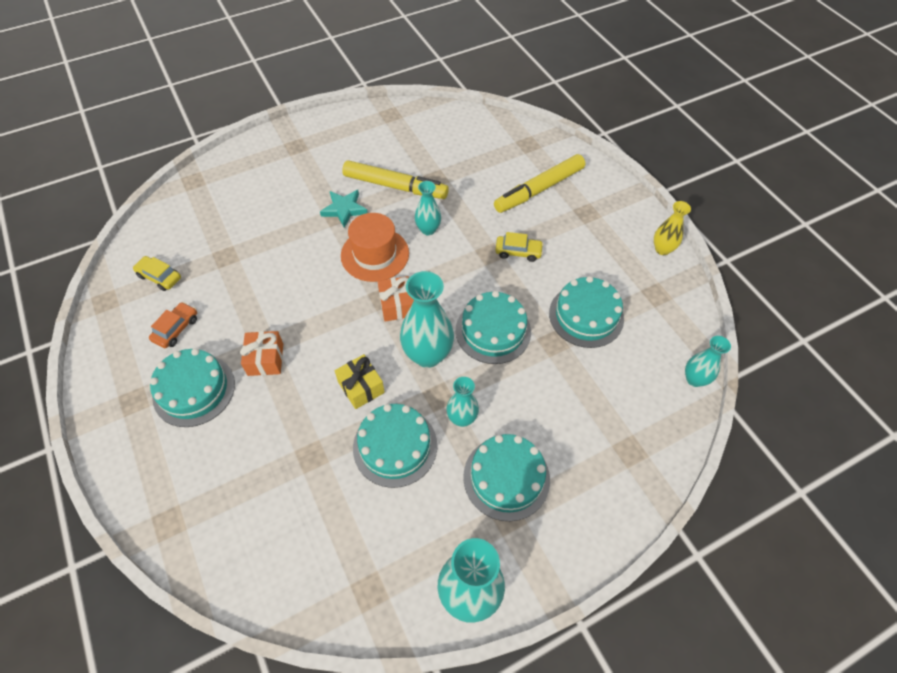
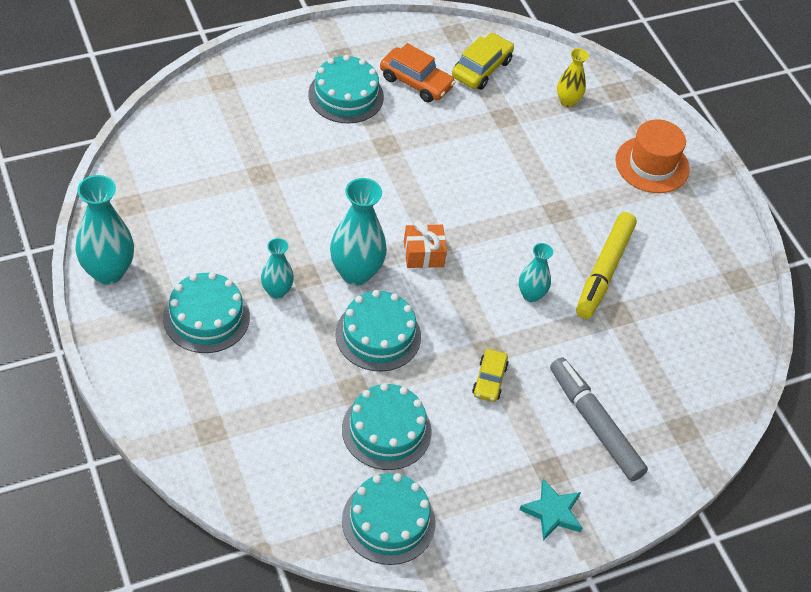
camera: 90 degrees right, 5 degrees down
(159, 277) = (481, 69): yellow car -> yellow car, size x1.50
(176, 329) = (416, 82): orange car -> orange car, size x1.50
(265, 359) = (371, 145): orange gift -> none
(344, 209) = (567, 219): turquoise star -> turquoise star (552, 512)
(361, 387) = (327, 215): yellow gift -> none
(375, 254) = (497, 241): orange hat -> orange hat (652, 165)
(395, 446) = (258, 235): turquoise cake -> turquoise cake (388, 521)
(539, 189) = (595, 424): yellow marker -> grey marker
(662, 249) = (480, 544): yellow vase -> yellow vase (567, 101)
(694, 379) = (282, 519): turquoise vase -> none

